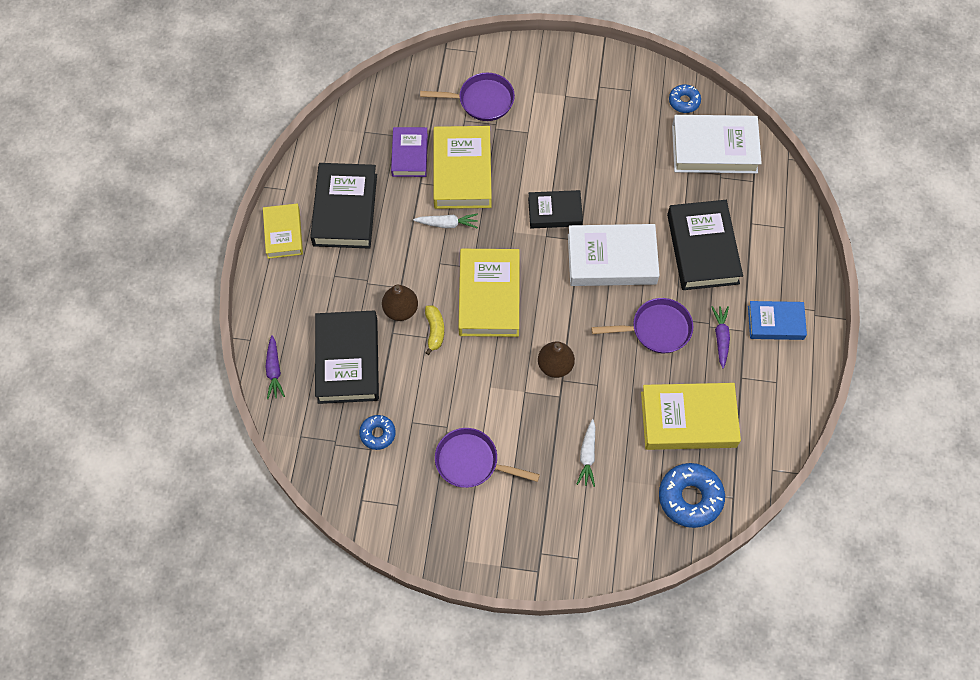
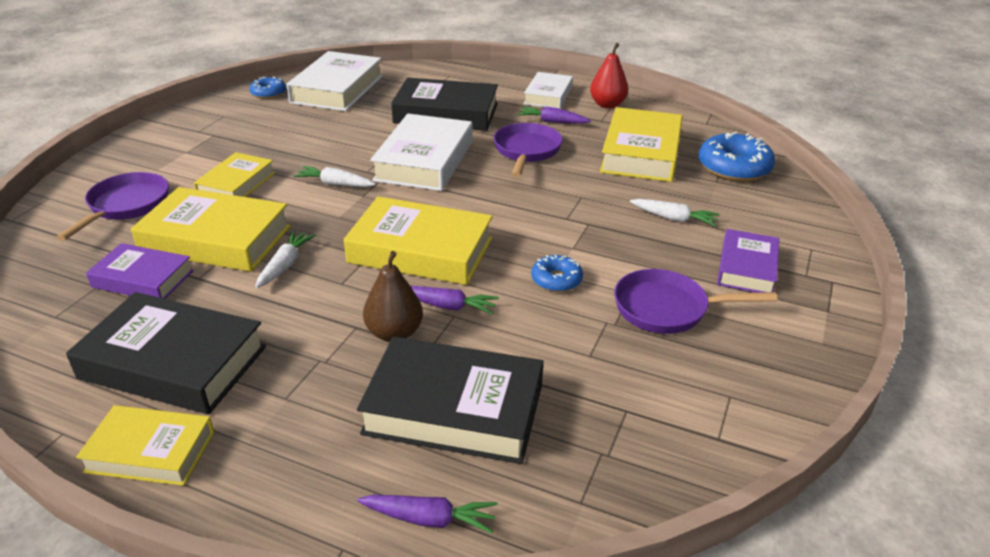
camera: 75 degrees left, 30 degrees down
(377, 434) = (601, 396): blue donut -> blue donut (556, 280)
(434, 331) = (448, 306): yellow banana -> purple carrot
(471, 462) = (667, 309): purple pan -> purple pan turned 60 degrees clockwise
(532, 150) = (236, 184): none -> yellow book
(536, 511) = (746, 268): none -> purple book
(555, 212) = (335, 184): black book -> white carrot
(555, 365) = (545, 219): brown pear -> none
(775, 323) = (548, 95): blue book -> white book
(776, 378) = (607, 105): none -> red pear

